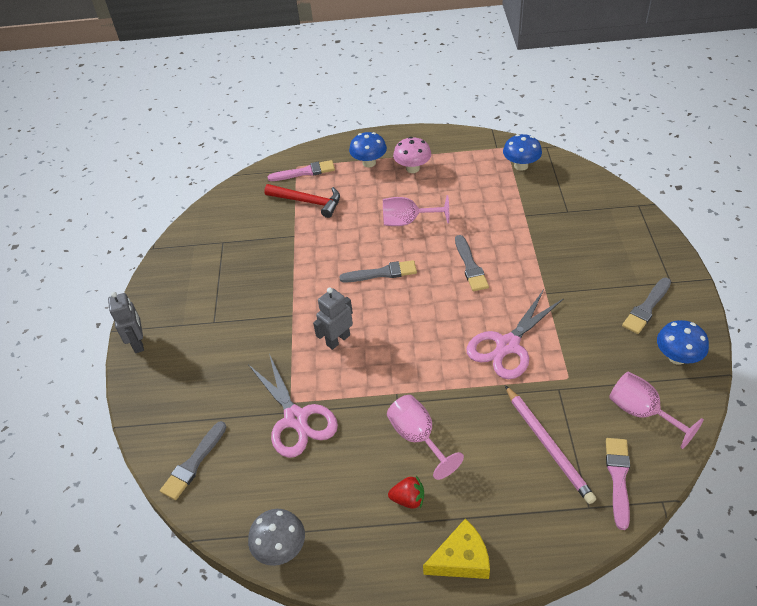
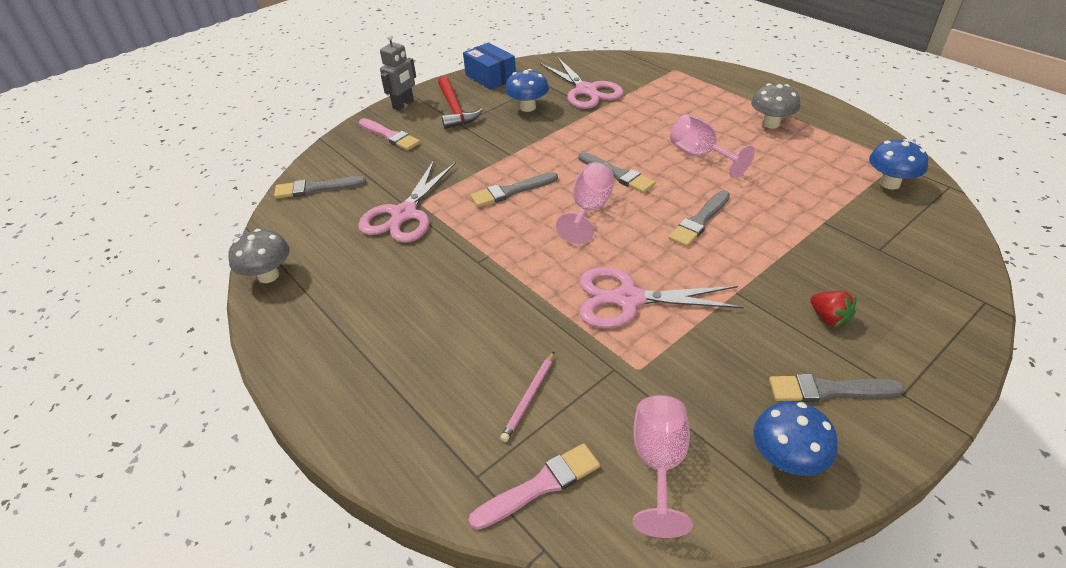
camera: 50 degrees right, 5 degrees down
(170, 266) = (490, 77): none -> blue box
(263, 226) = (586, 91): none -> pink scissors
(304, 172) = (674, 76): pink brush -> pink brush (390, 136)
(308, 202) = (643, 95): red hammer -> red hammer (455, 109)
(338, 340) = (511, 191): grey robot -> grey brush
(369, 163) = (738, 99): blue mushroom -> blue mushroom (528, 107)
(408, 499) = (375, 326): red strawberry -> red strawberry (829, 318)
(412, 168) = (771, 123): pink mushroom -> grey mushroom
(418, 437) = (450, 295): pink goblet -> pink goblet (589, 210)
(461, 559) = (334, 399): yellow cheese -> none
(548, 445) = (529, 398): pink pencil -> pink pencil, size x0.59

